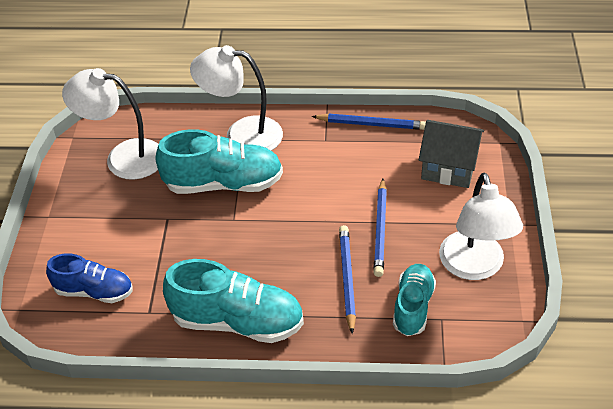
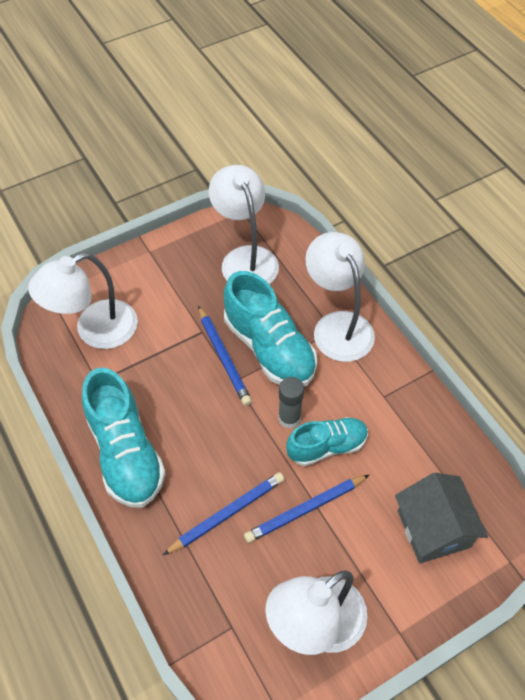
camera: 55 degrees right, 10 degrees up
(94, 291) = (95, 331): blue shoe -> white lamp
(296, 202) = (289, 418): none -> grey glue stick
(372, 124) = (436, 424): blue pencil -> blue pencil (223, 358)
(413, 307) = (229, 592): turquoise shoe -> turquoise shoe (327, 446)

